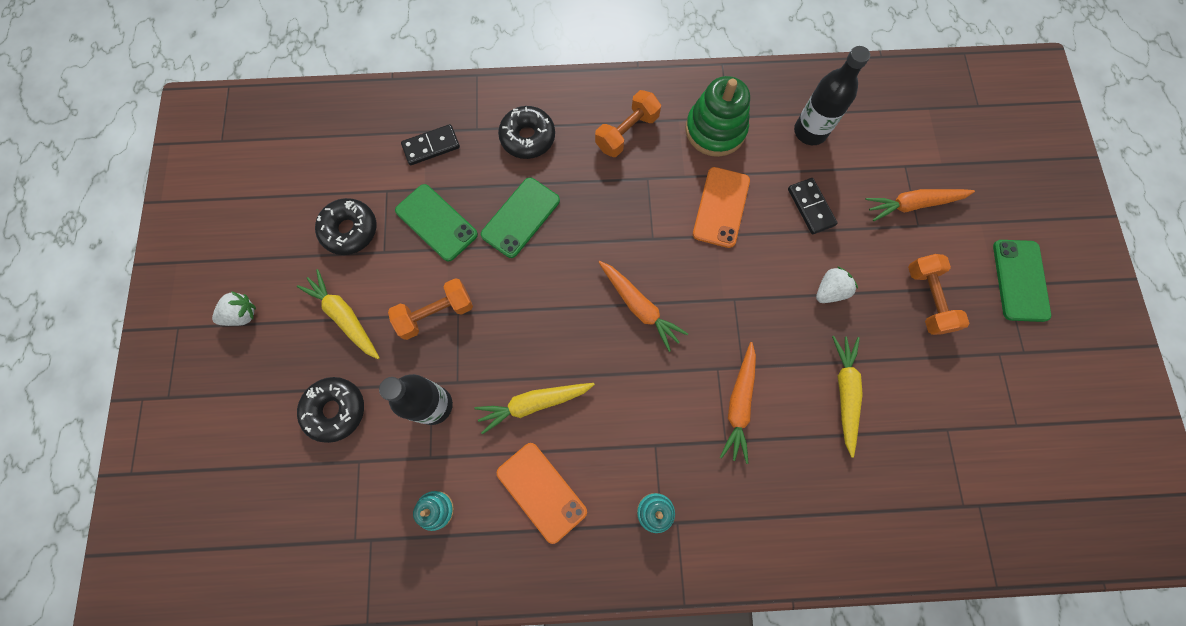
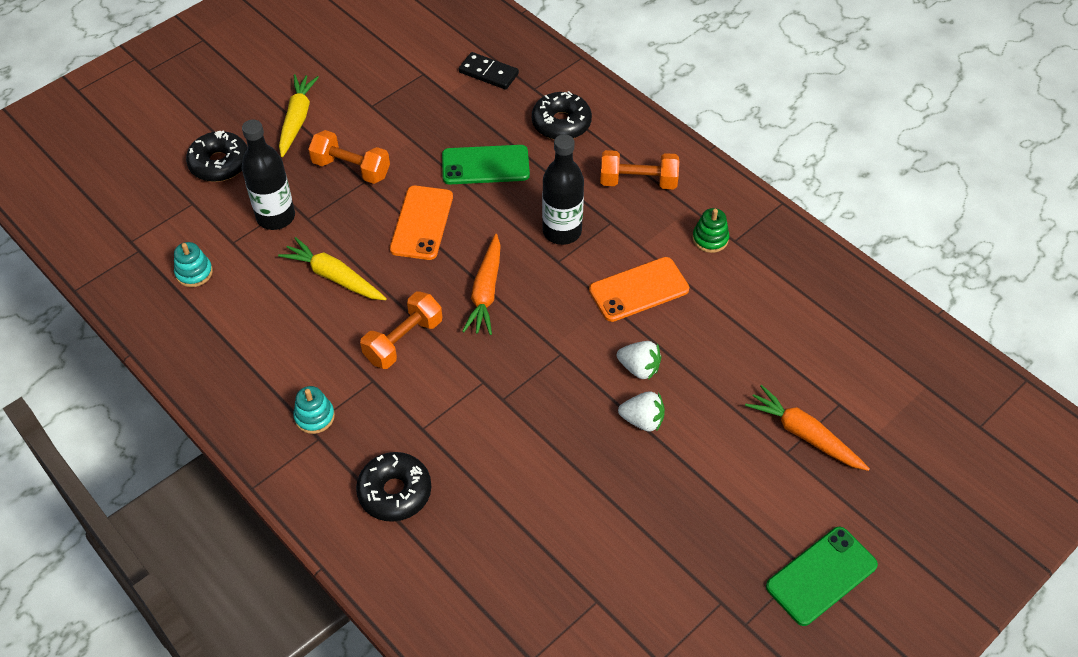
camera: 50 degrees right, 20 degrees down
(242, 315) = (244, 65): white strawberry -> white strawberry (639, 368)
(350, 230) = (369, 75): black donut -> black donut (395, 492)
(436, 222) = (427, 119): green phone -> none
(541, 492) = (265, 329): orange phone -> orange phone (422, 223)
(715, 130) = (710, 239): green stacking toy -> green stacking toy, size x0.51
(739, 404) = (465, 417): orange carrot -> none
(810, 132) = (789, 308): black bottle -> black bottle (562, 231)
(811, 207) = (712, 355): black domino -> none
(845, 392) = (553, 492): yellow carrot -> none
(927, 299) = (716, 505): orange dumbbell -> orange dumbbell (403, 340)

